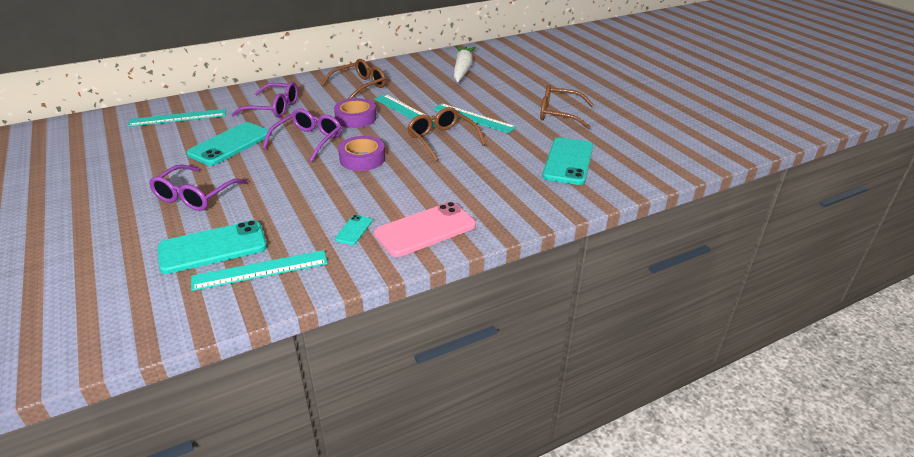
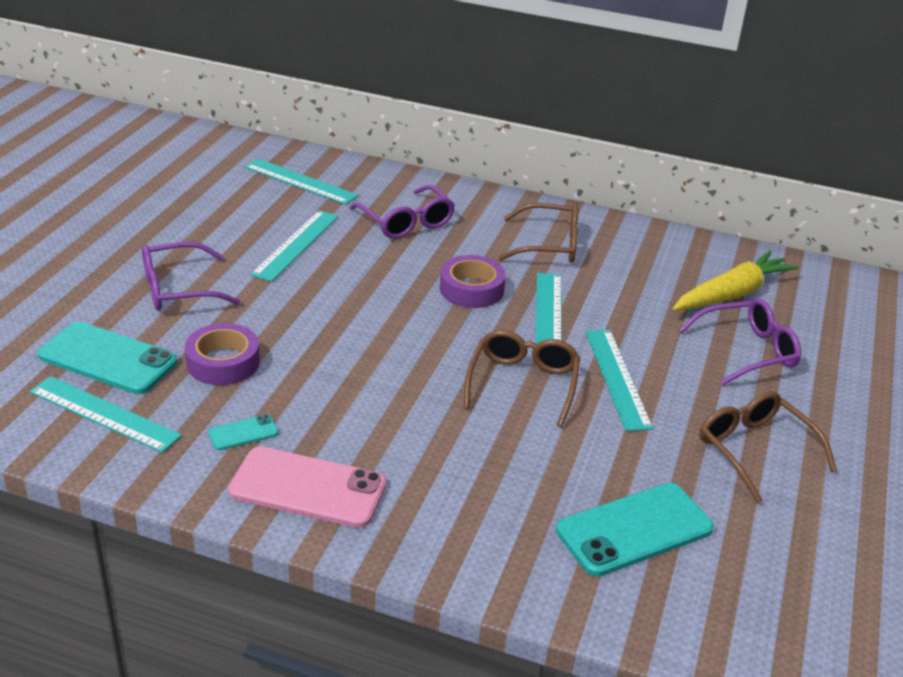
camera: 45 degrees right, 0 degrees up
(230, 144) = (296, 245): turquoise phone -> turquoise ruler
(308, 141) = (374, 288): purple glasses -> purple glasses (747, 351)
(362, 159) = (391, 349): purple tape -> purple tape (223, 362)
(462, 69) = (732, 294): white carrot -> yellow carrot

